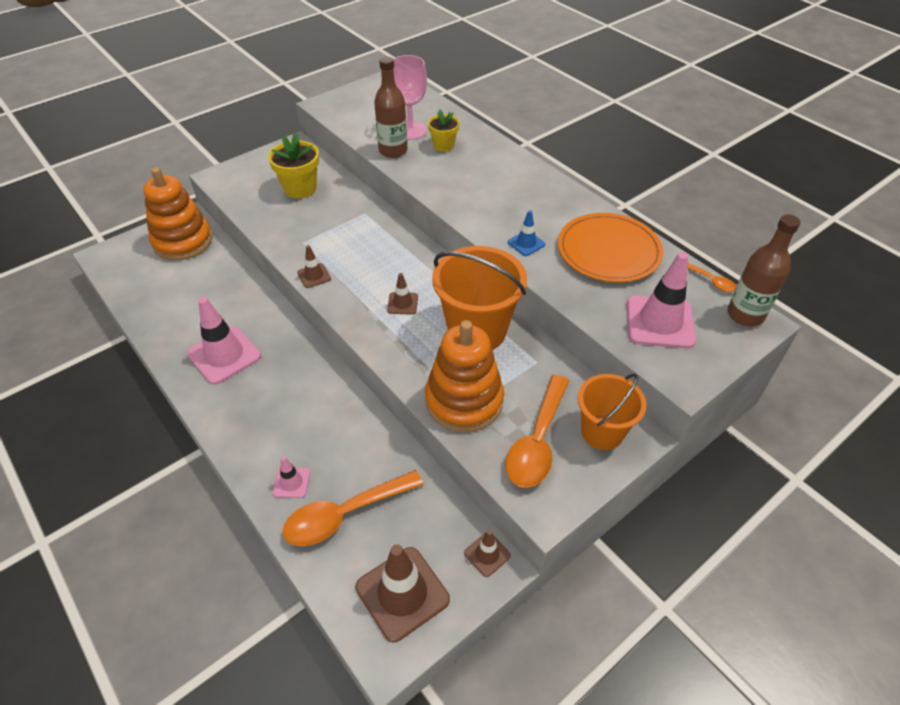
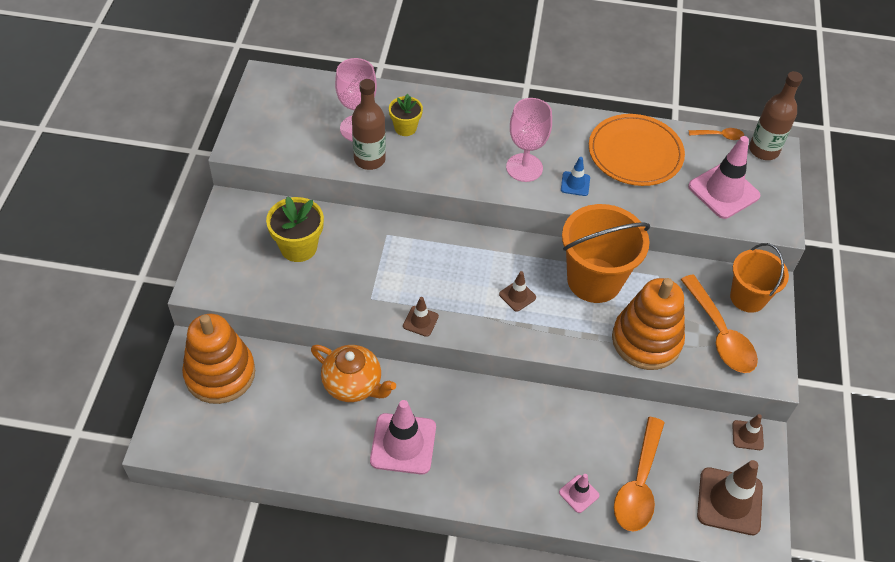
camera: 45 degrees left, 5 degrees up
(244, 298) = (353, 384): none -> orange teapot
(498, 212) = (524, 167): none -> pink goblet

